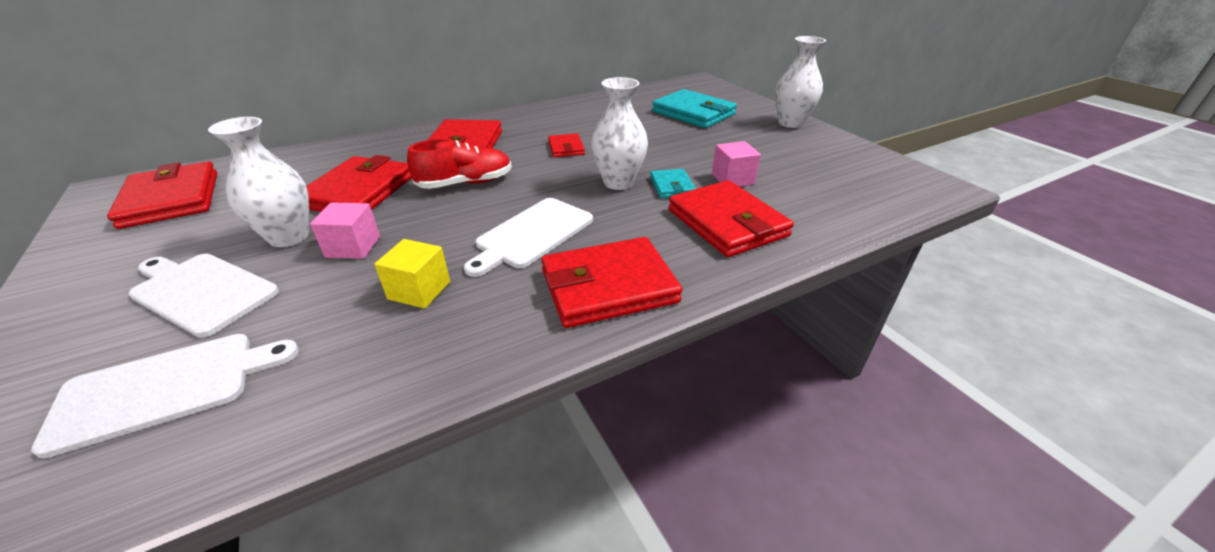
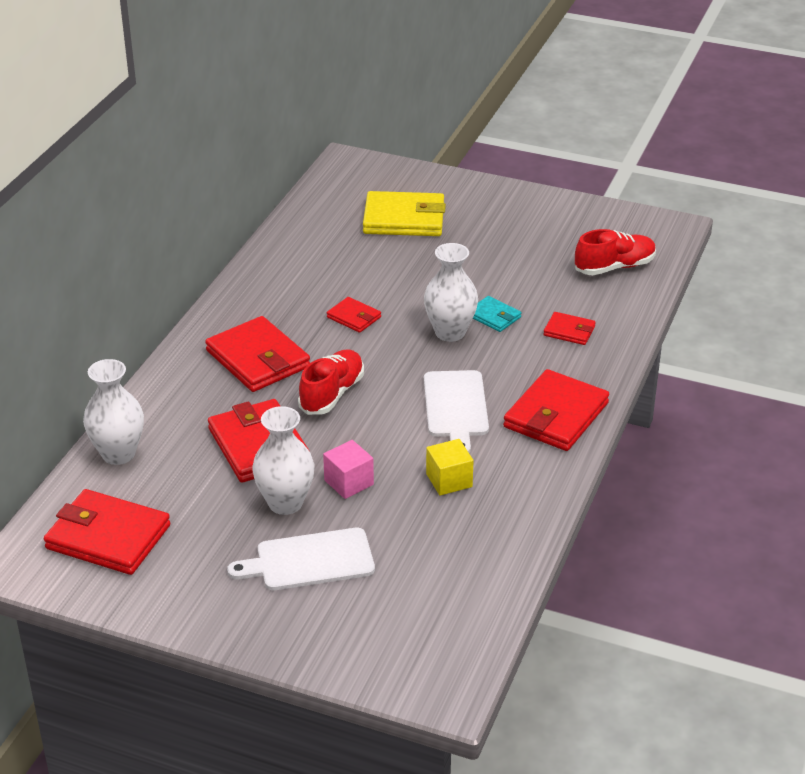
camera: 40 degrees left, 0 degrees up
(165, 388) = (408, 598): white cutting board -> none
(693, 113) = (404, 219): turquoise wallet -> yellow wallet
(727, 223) = (569, 331): red wallet -> red wallet, size x0.51
(732, 179) = (528, 287): pink cube -> none
(790, 123) = (502, 196): white vase -> white vase (118, 454)
(839, 194) = (614, 267): none -> red shoe

